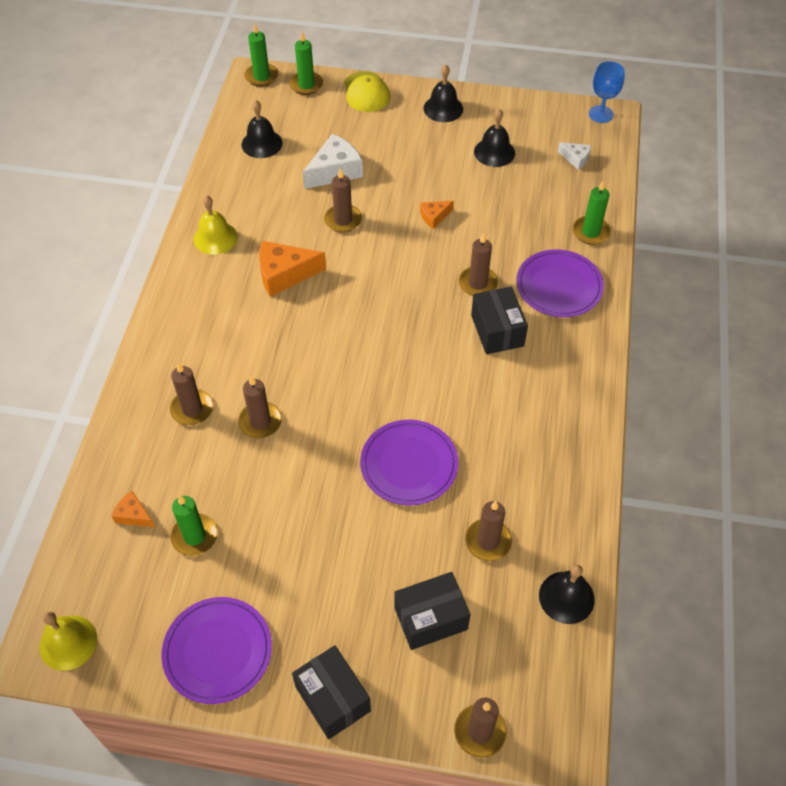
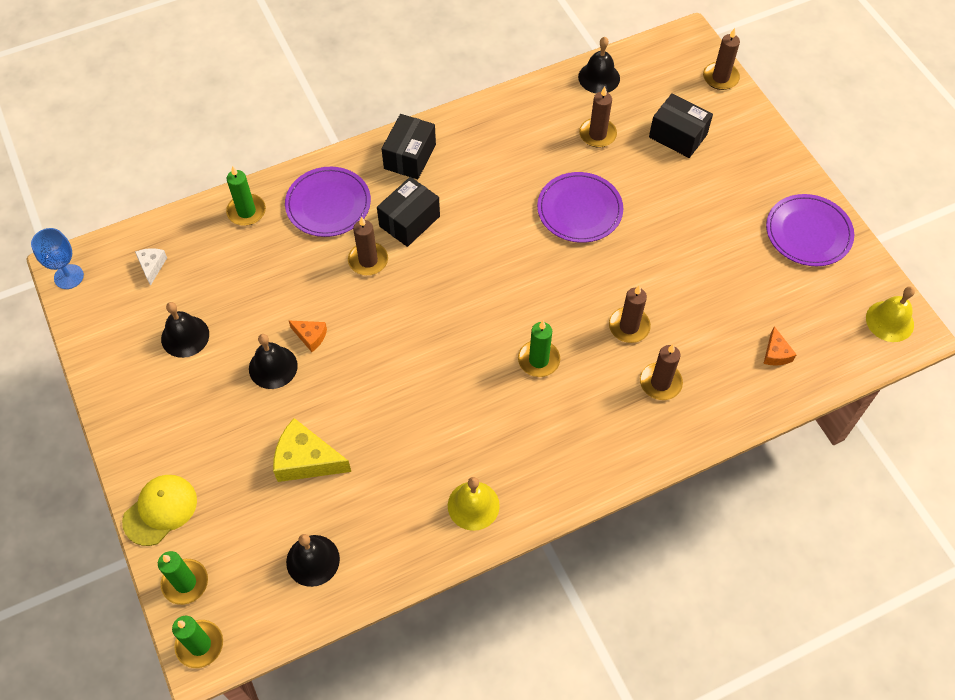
camera: 125 degrees left, 5 degrees up
(194, 536) = (752, 302): green candle -> green candle (538, 360)
(284, 274) = (470, 413): orange cheese -> none
(332, 698) = (773, 155): black box -> black box (410, 156)
(335, 171) = (306, 460): white cheese -> yellow cheese
(343, 220) = (369, 409): brown candle -> none
(443, 108) = (143, 418): black bell -> black bell (273, 367)

